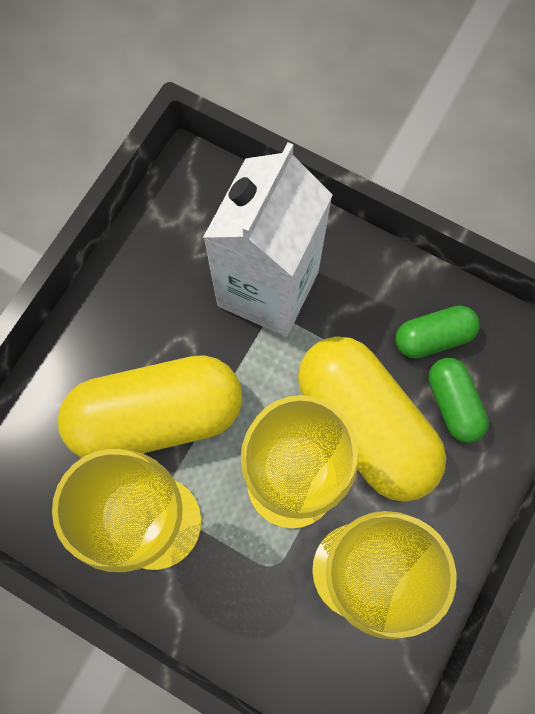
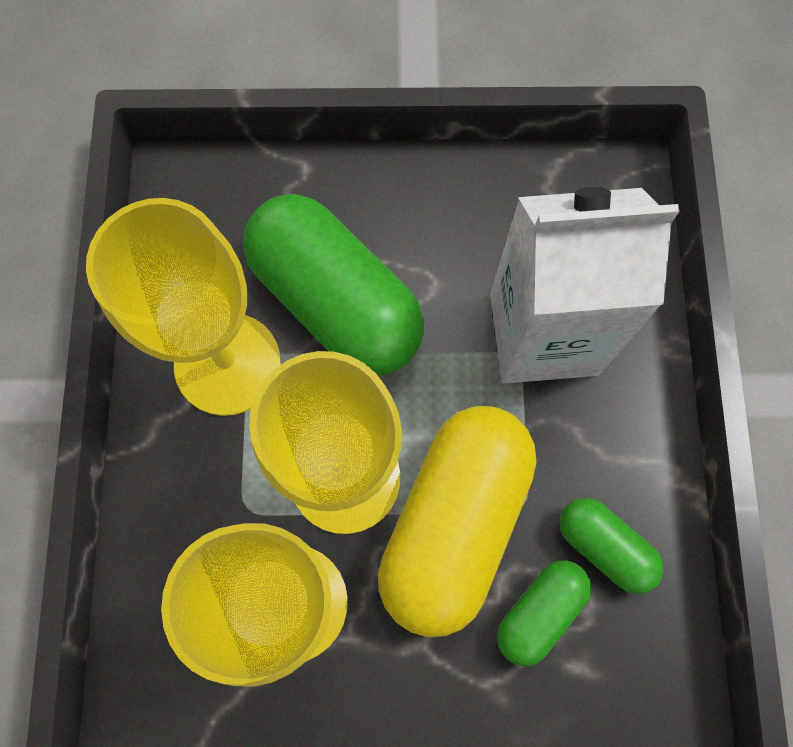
camera: 60 degrees right, 0 degrees up
(157, 416) = (336, 302): yellow capsule -> green capsule

